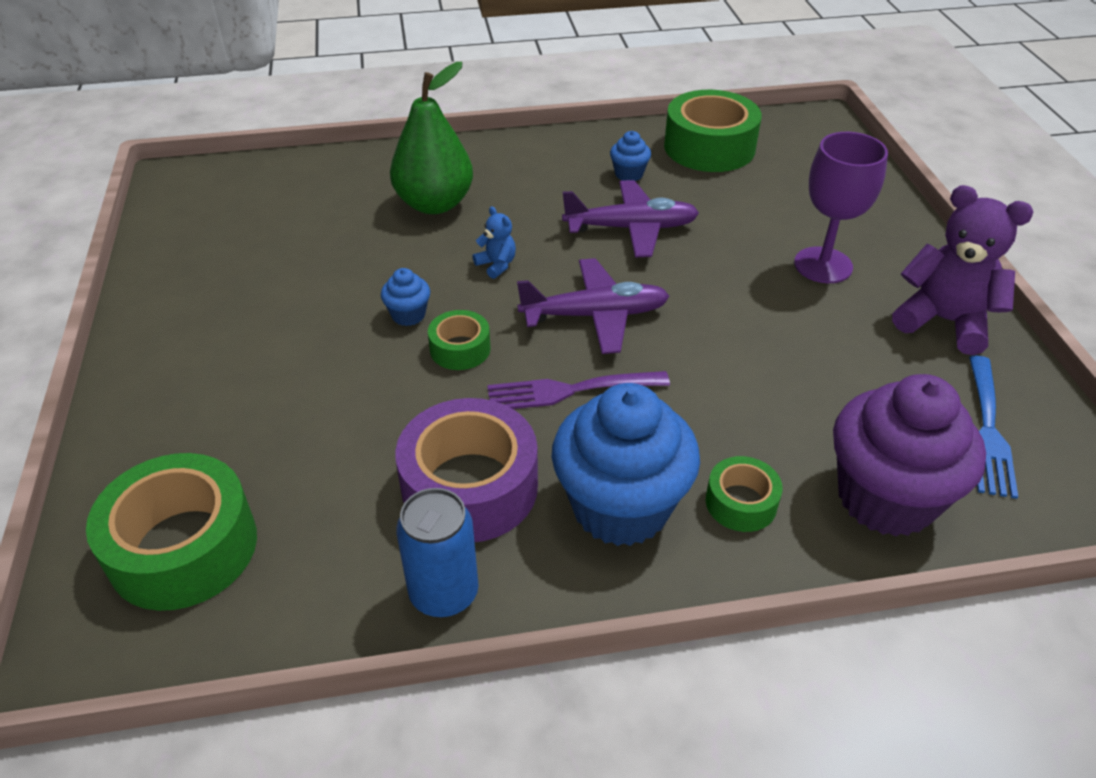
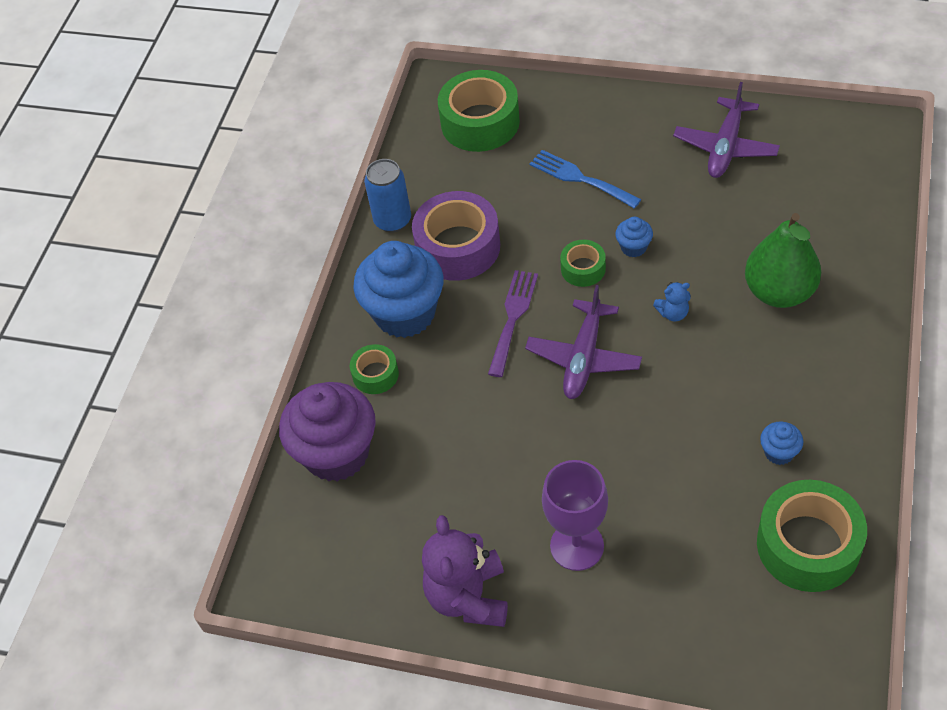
camera: 120 degrees right, 10 degrees up
(631, 228) = (688, 422): purple plane -> purple plane (725, 147)
(944, 321) = (468, 597): purple teddy bear -> purple teddy bear turned 120 degrees clockwise
(988, 431) = (352, 550): blue fork -> blue fork (580, 178)

